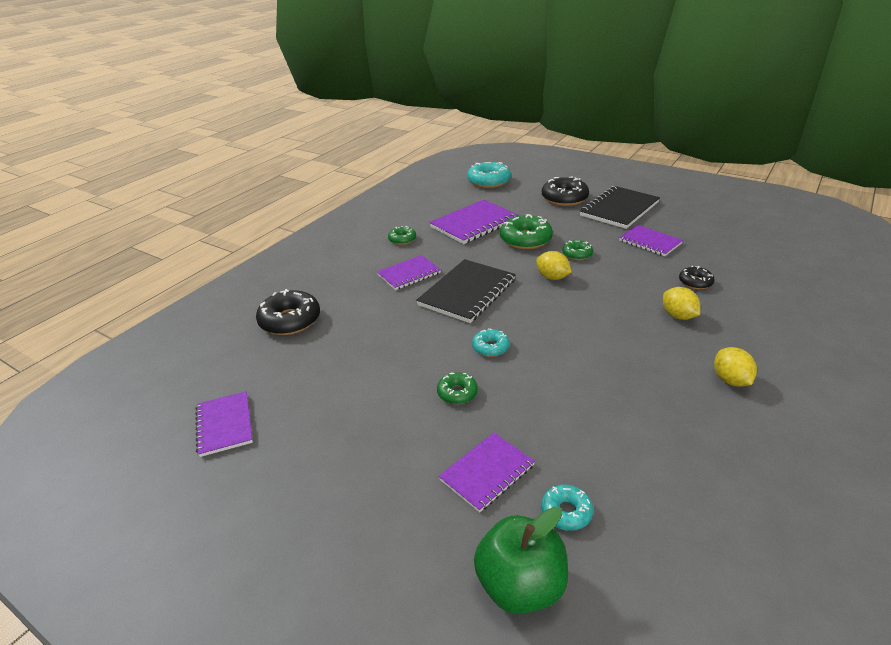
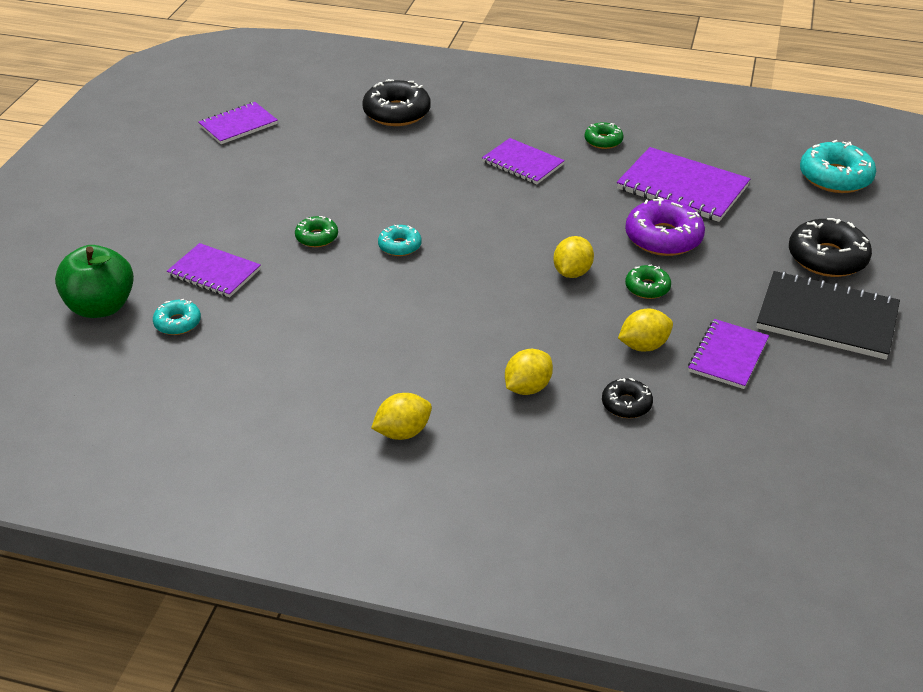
camera: 70 degrees right, 5 degrees up
(467, 292) = (502, 212): black notebook -> none
(525, 239) = (663, 238): green donut -> purple donut
(637, 266) = (643, 346): none -> yellow lemon

